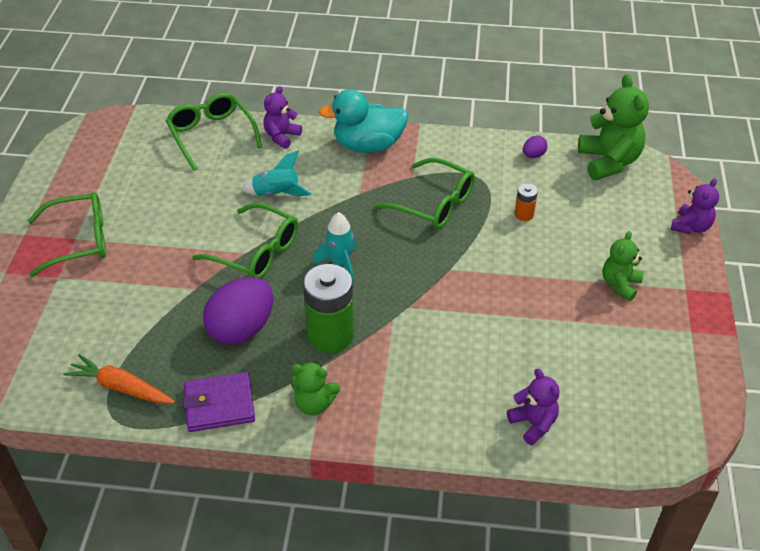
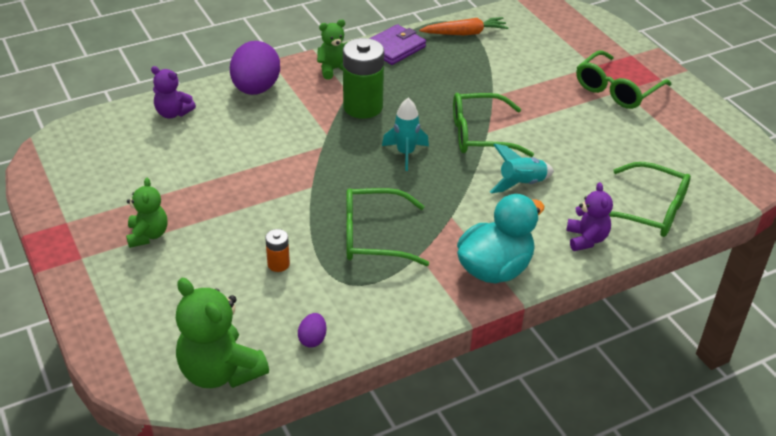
camera: 145 degrees right, 5 degrees down
(242, 329) = (429, 87): purple egg -> purple egg (256, 89)
(691, 226) = (93, 327): purple teddy bear -> none

